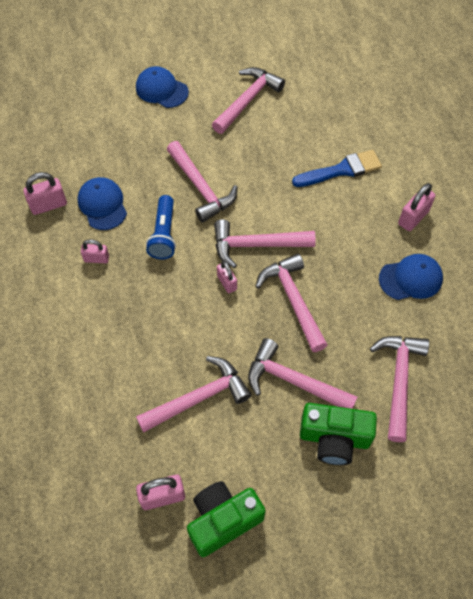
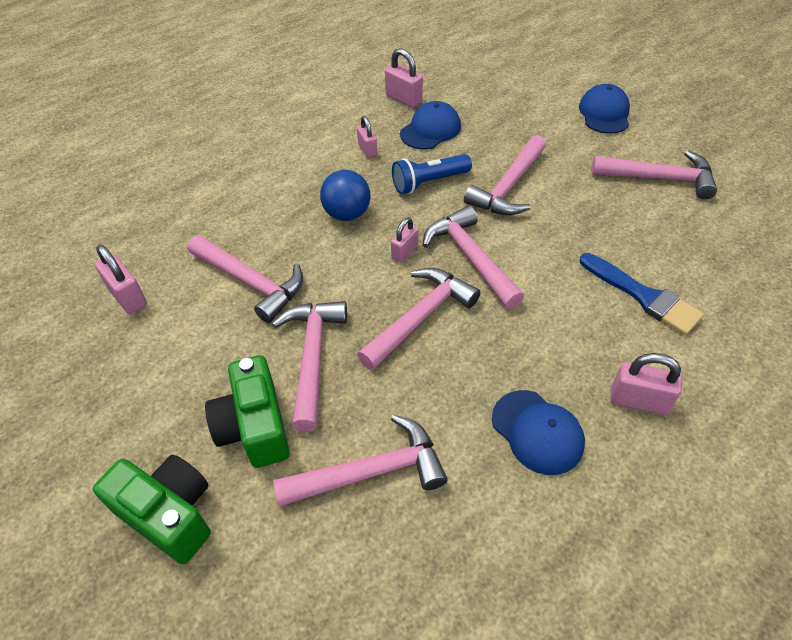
camera: 65 degrees right, 10 degrees down
(164, 304) = (347, 214): none -> blue ball
(223, 520) = (115, 357): green camera -> green camera (169, 514)

